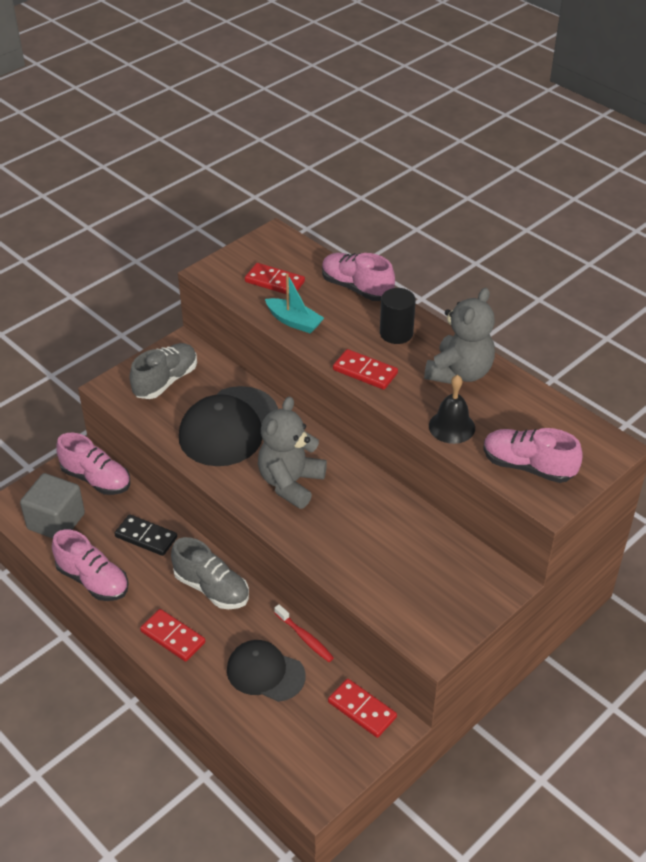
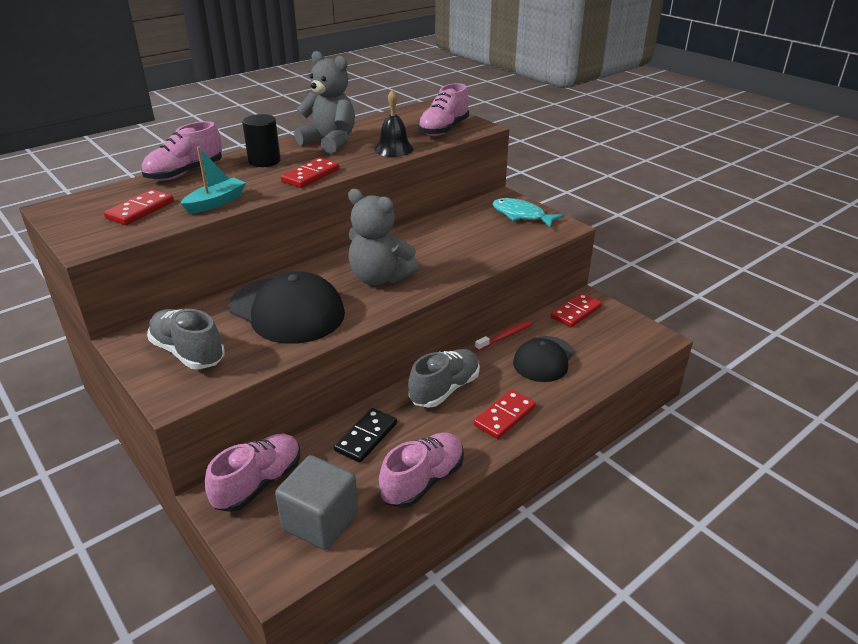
camera: 85 degrees left, 10 degrees down
(456, 602) = (521, 215): none -> turquoise fish

